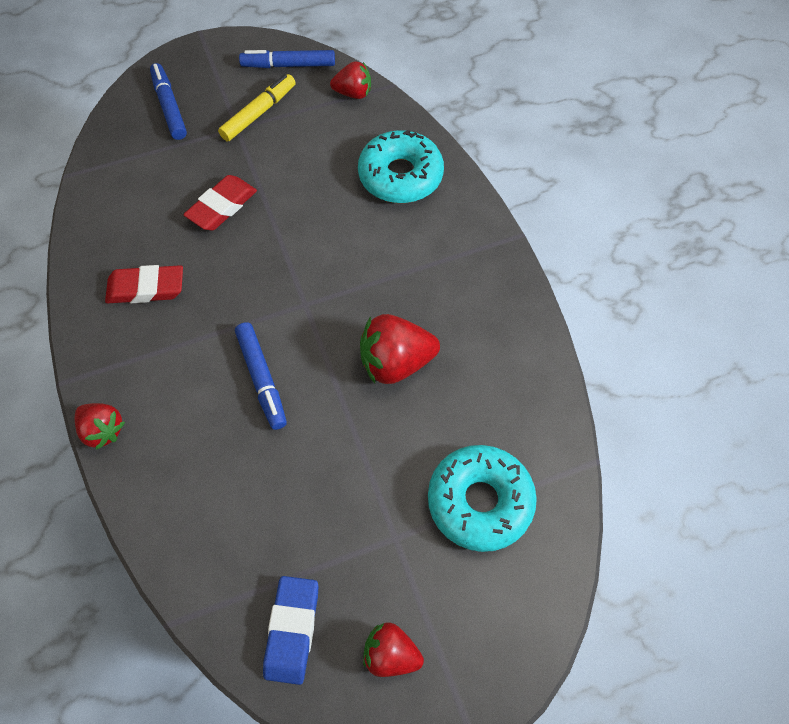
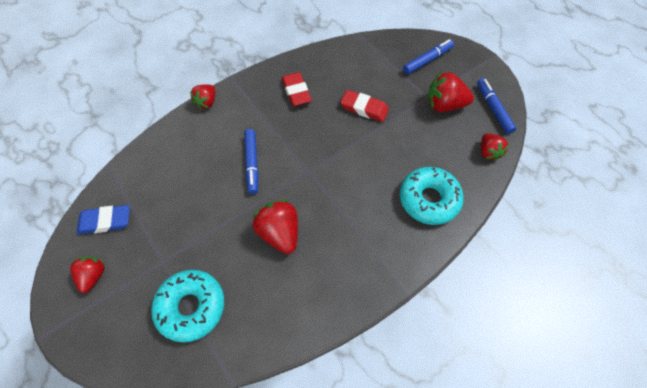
camera: 75 degrees right, 0 degrees up
(259, 113) = (444, 105): yellow marker -> red strawberry
(262, 379) = (252, 163): blue marker -> blue marker turned 60 degrees counterclockwise

